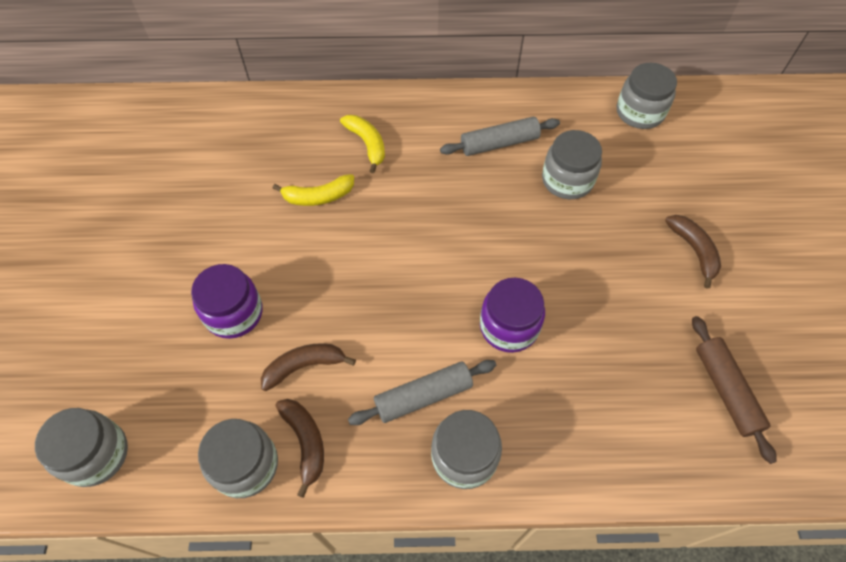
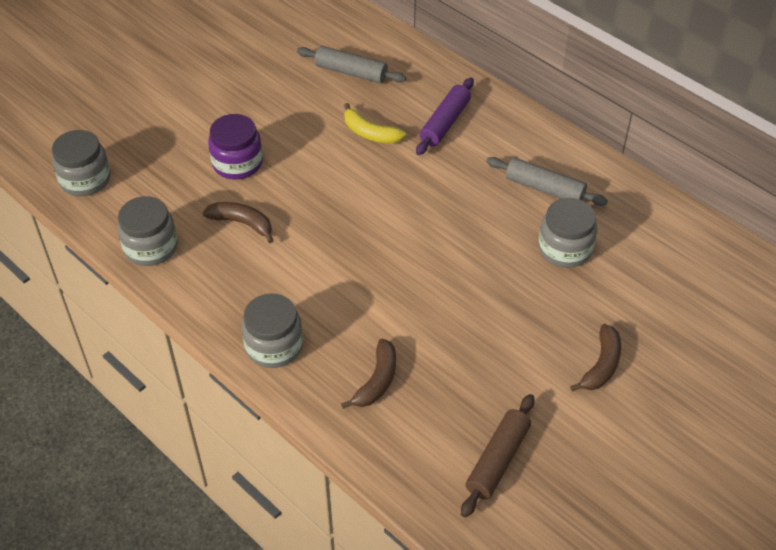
camera: 45 degrees right, 10 degrees down
(305, 442) = (195, 263): brown banana -> brown banana (377, 381)
(367, 144) = (445, 123): yellow banana -> purple rolling pin
(423, 396) = (291, 295): grey rolling pin -> grey rolling pin (351, 72)
(509, 326) = (396, 302): purple jar -> none
(640, 112) = (695, 247): grey jar -> none

